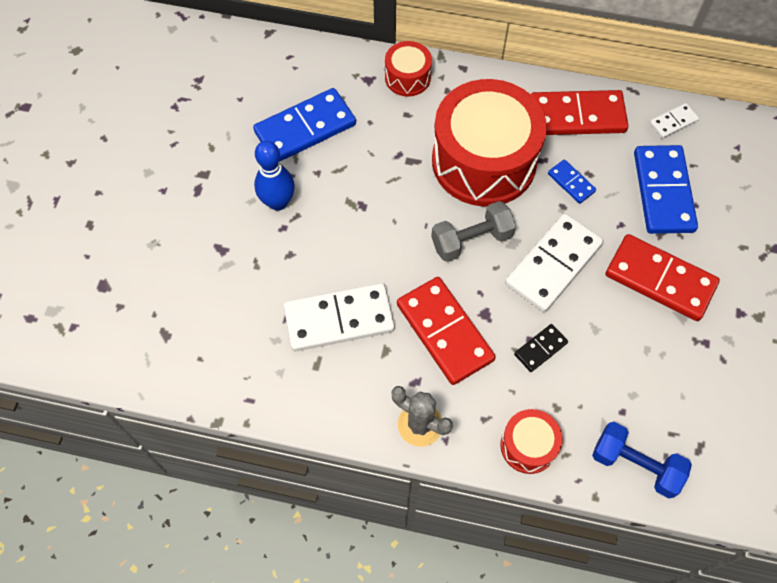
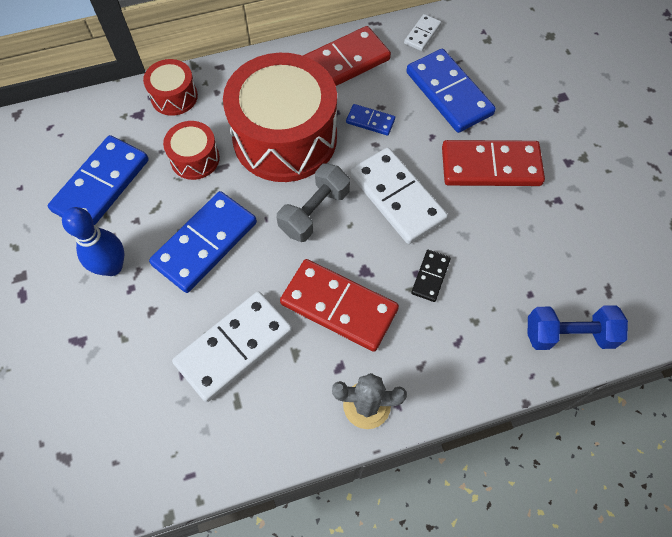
camera: 30 degrees left, 0 degrees up
(363, 221) = (205, 243): none -> blue domino
(528, 446) = (472, 369): red drum -> red drum (195, 159)
(553, 264) = (397, 198): white domino -> white domino turned 45 degrees counterclockwise

